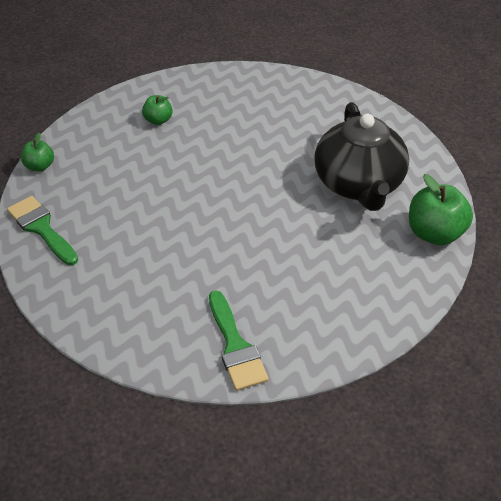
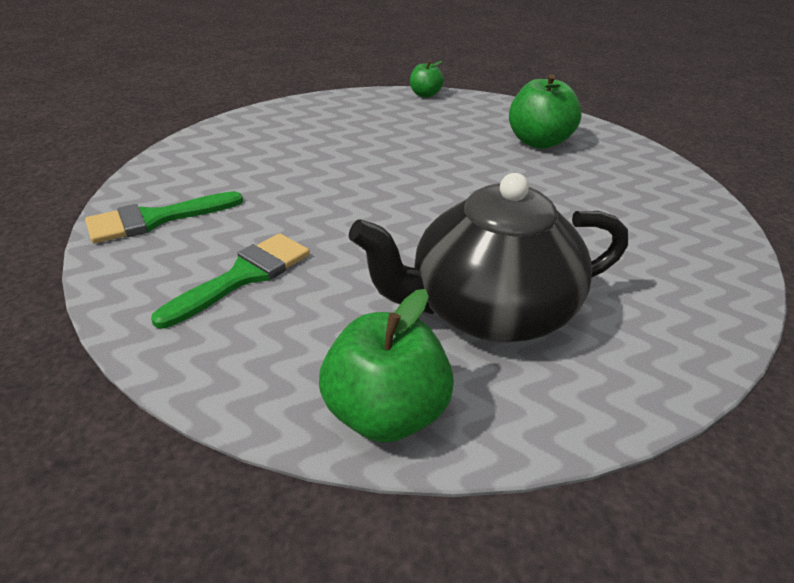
camera: 80 degrees right, 10 degrees down
(41, 228) = (336, 105): green brush -> green brush (243, 276)
(158, 120) = (539, 142): green apple -> green apple, size x1.76

